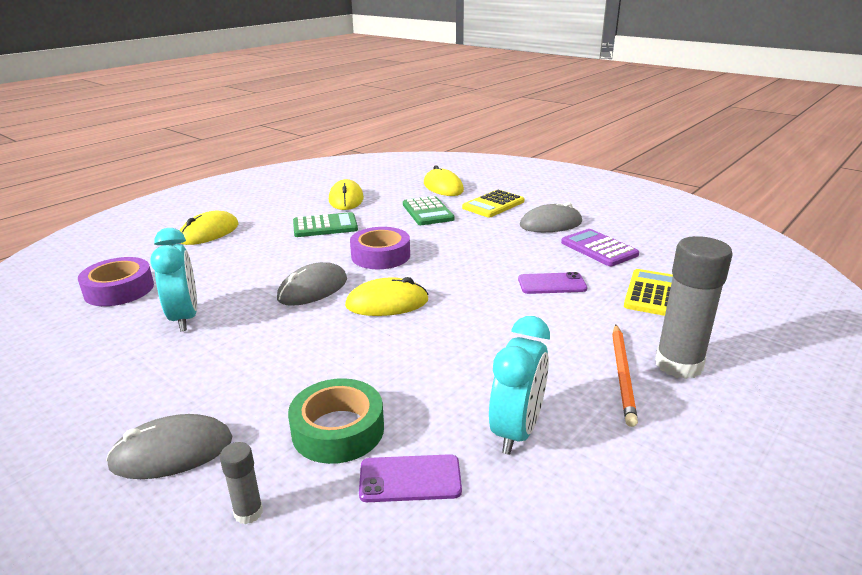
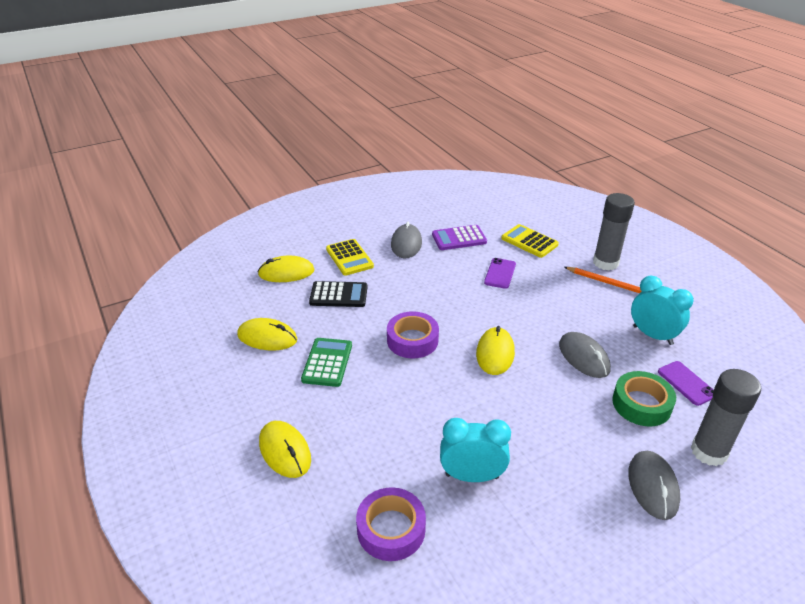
camera: 70 degrees left, 10 degrees up
(248, 512) = (709, 452): grey glue stick -> grey glue stick, size x2.15
(313, 289) = (454, 389): grey mouse -> grey mouse (584, 357)
(410, 479) = (686, 383): purple phone -> purple phone turned 45 degrees counterclockwise
(427, 212) = (338, 295): green calculator -> black calculator

